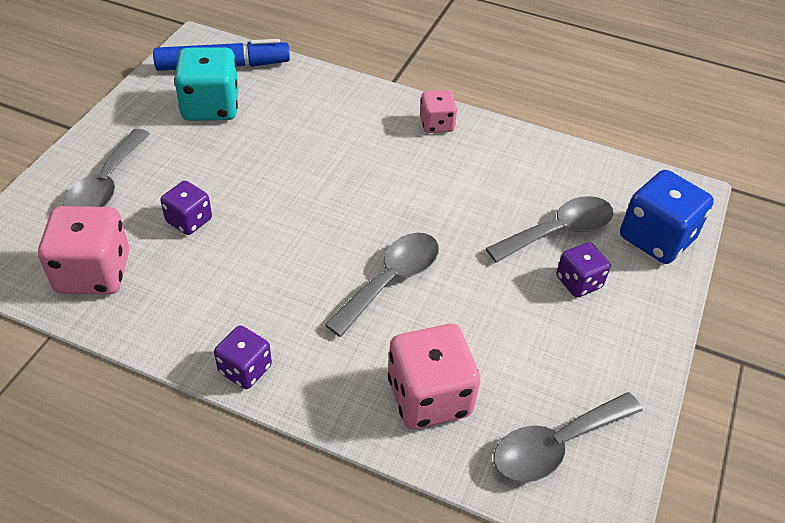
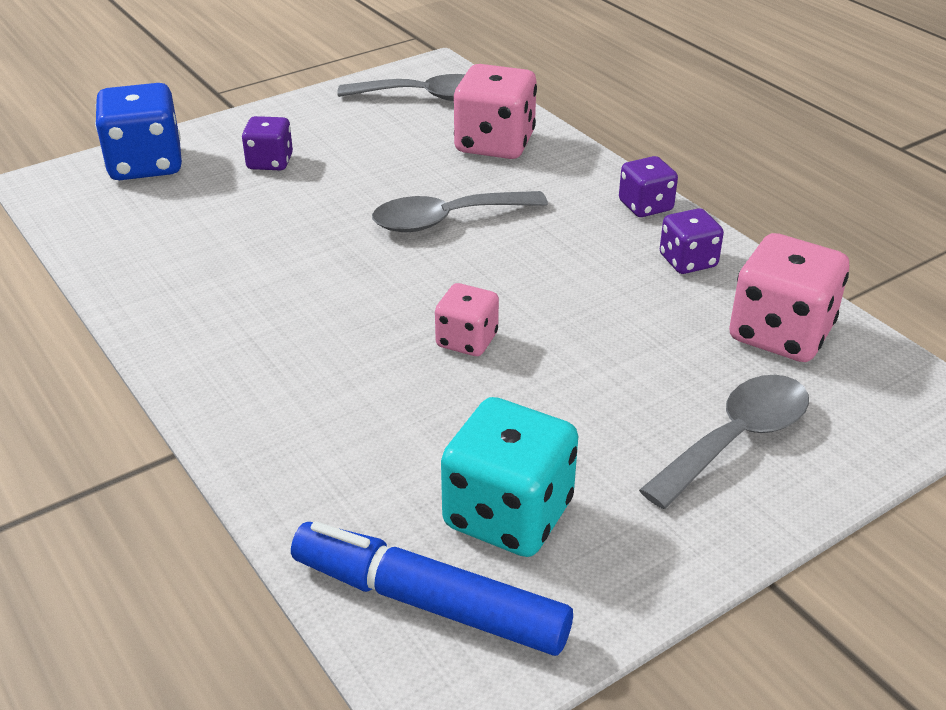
camera: 145 degrees left, 10 degrees down
(189, 220) = (636, 350): purple dice -> purple dice (688, 261)
(436, 124) = (200, 351): pink dice -> pink dice (467, 340)
(559, 231) = (227, 199): grey spoon -> none

